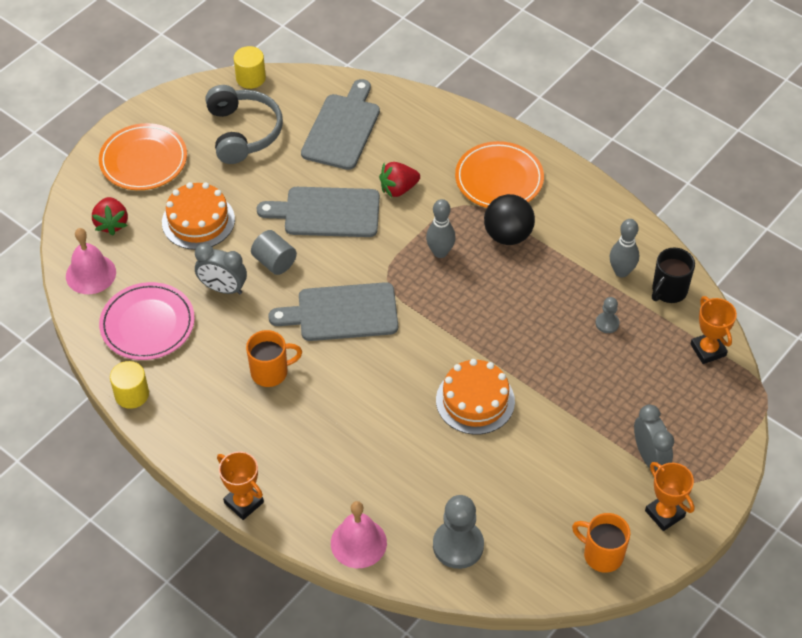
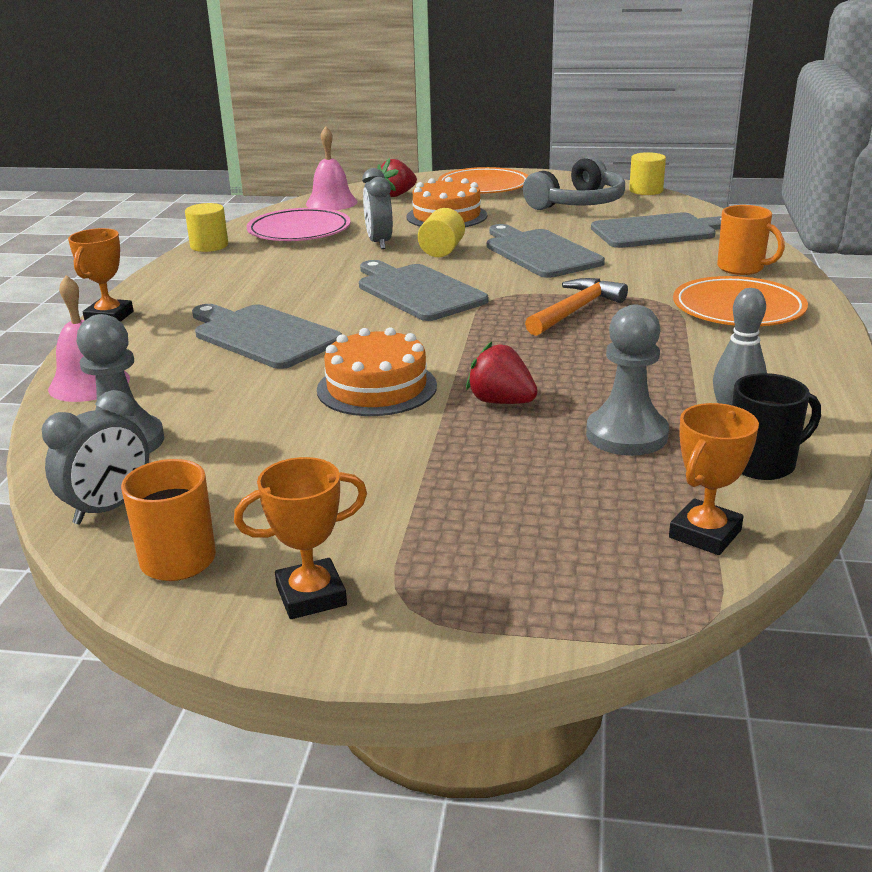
camera: 60 degrees right, 25 degrees down
(271, 372) = (297, 284): orange mug -> orange mug (742, 268)
(274, 262) = (442, 251): grey cylinder -> yellow cylinder
(352, 426) = (263, 336): none -> grey cutting board
(398, 189) = (627, 270): red strawberry -> red strawberry (501, 402)
(440, 252) = (575, 310): grey bowling pin -> orange hammer
(508, 235) = (664, 335): black ball -> none
(607, 323) = (626, 435): grey pawn -> grey pawn, size x1.97
(649, 457) = (417, 544): grey clock -> grey clock (109, 508)
(664, 514) = (311, 595): orange trophy -> orange trophy turned 45 degrees clockwise
(668, 291) = (763, 464): black mug -> black mug turned 150 degrees clockwise

